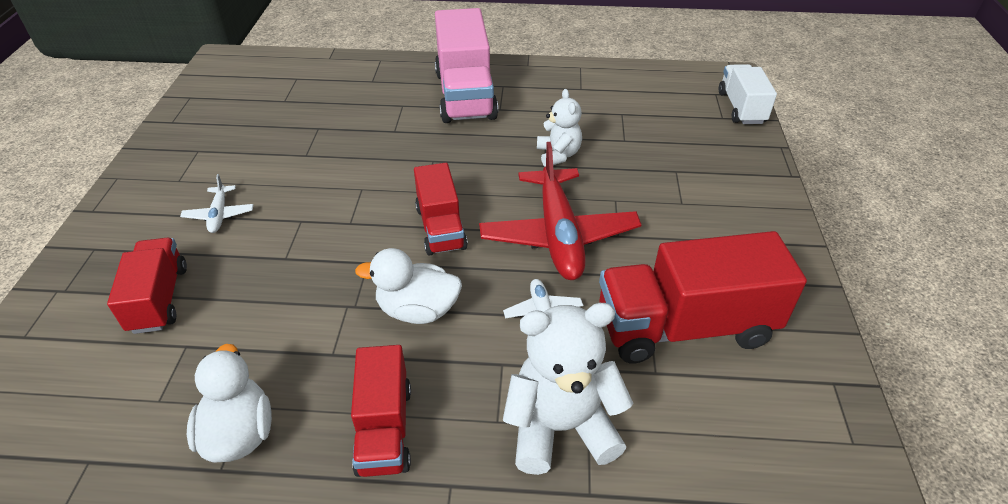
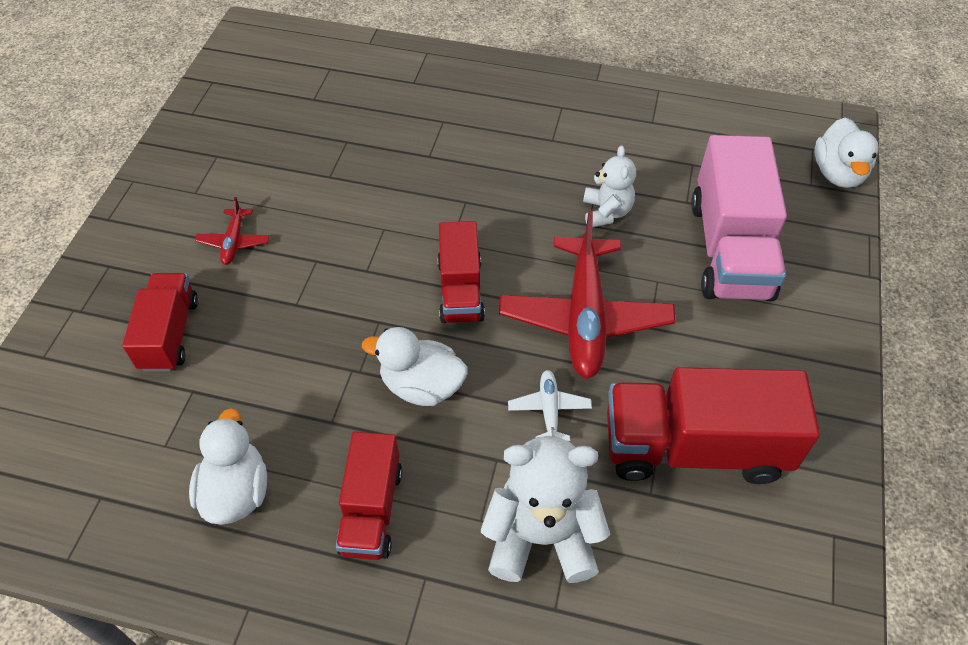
camera: 10 degrees right, 10 degrees up
(219, 215) = (234, 242): white plane -> red plane
(465, 95) = (516, 115): pink truck -> pink truck (730, 249)
(741, 108) = (837, 173): white truck -> white duck

